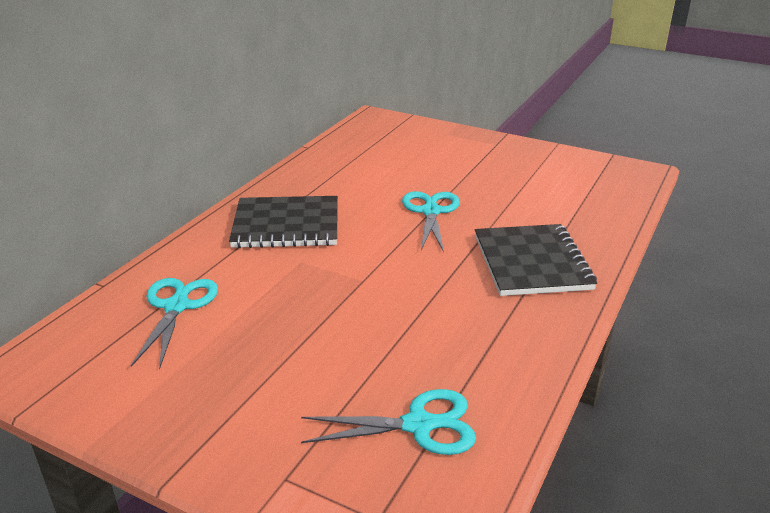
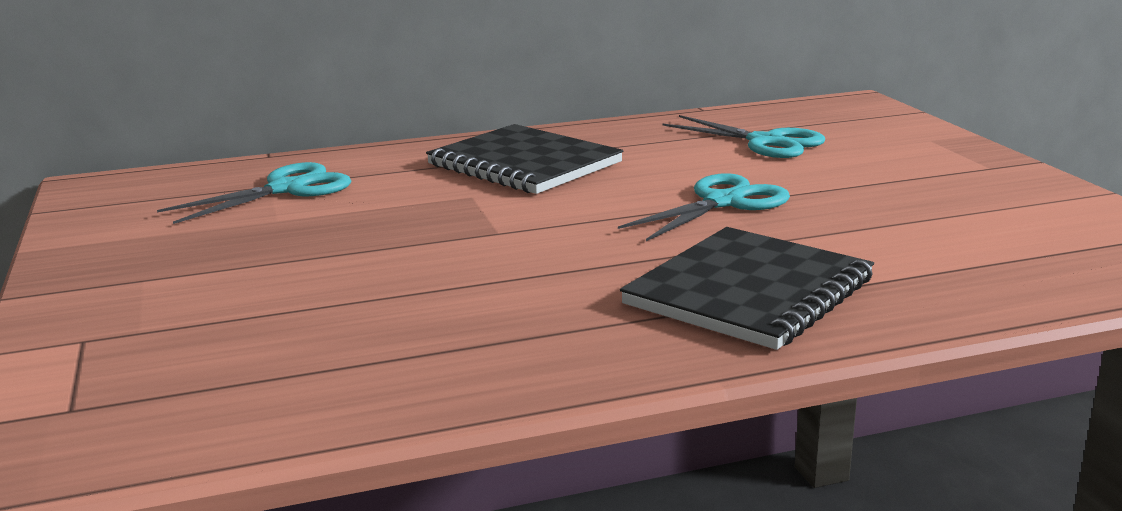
camera: 45 degrees right, 10 degrees down
(418, 425) = (269, 364): turquoise scissors -> turquoise scissors (765, 142)

